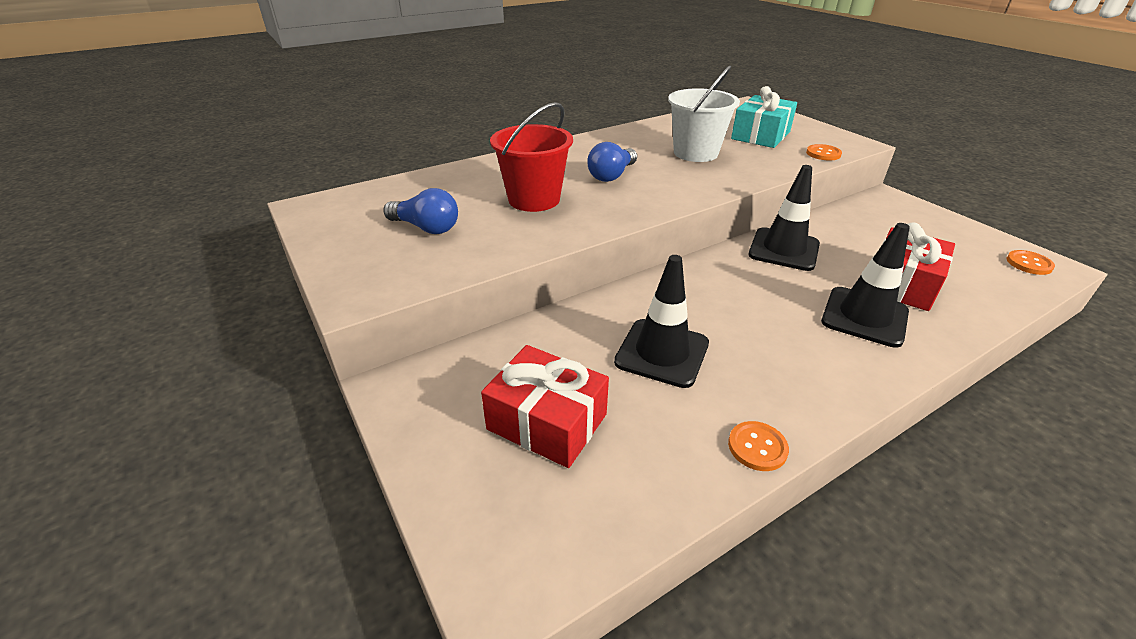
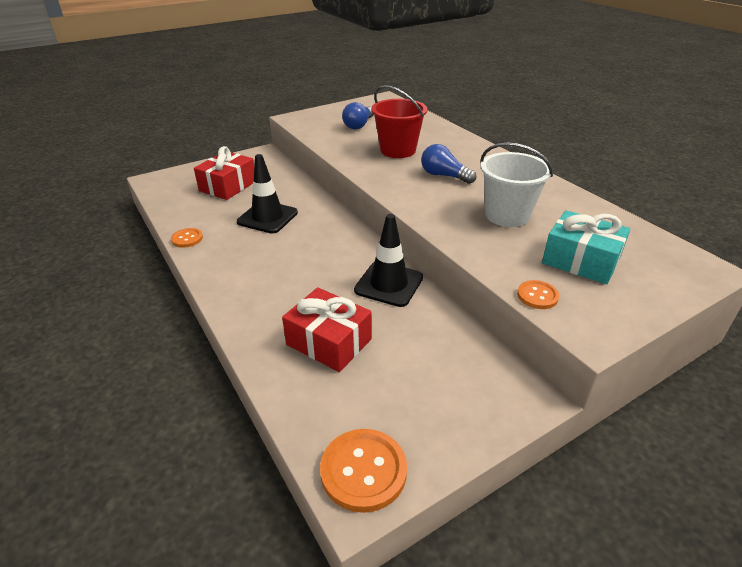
camera: 90 degrees right, 0 degrees up
(864, 317) = (285, 305): black traffic cone -> none
(1029, 264) = (363, 471): orange button -> orange button, size x1.76

